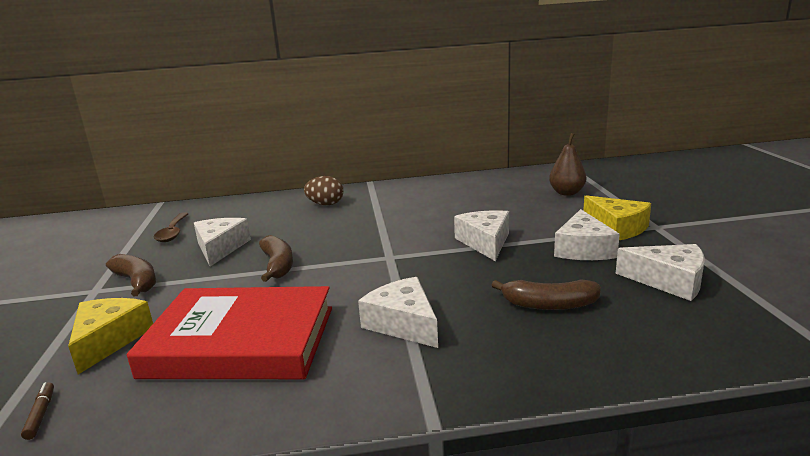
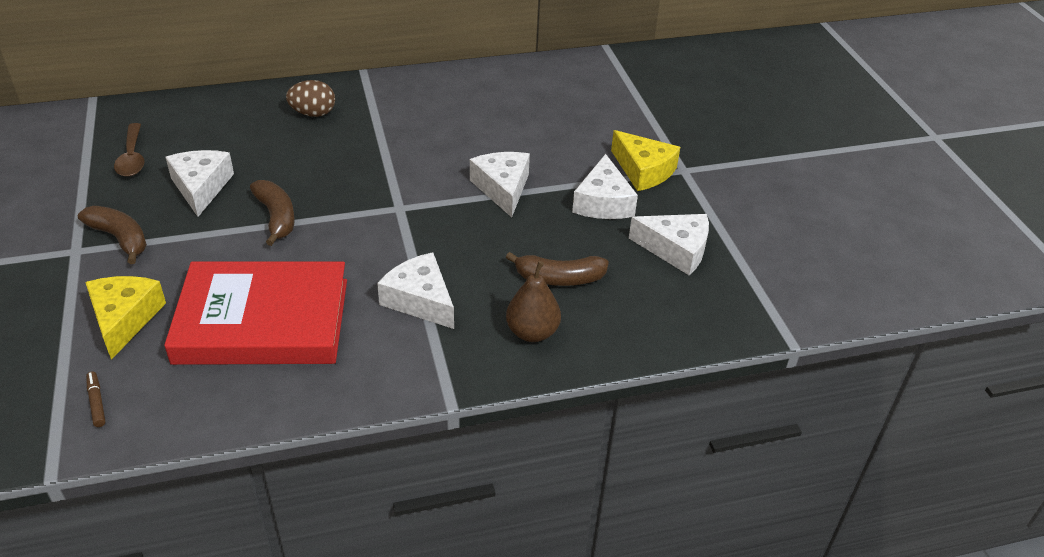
camera: 10 degrees left, 20 degrees up
(566, 193) = (599, 107): brown pear -> brown pear (532, 332)

